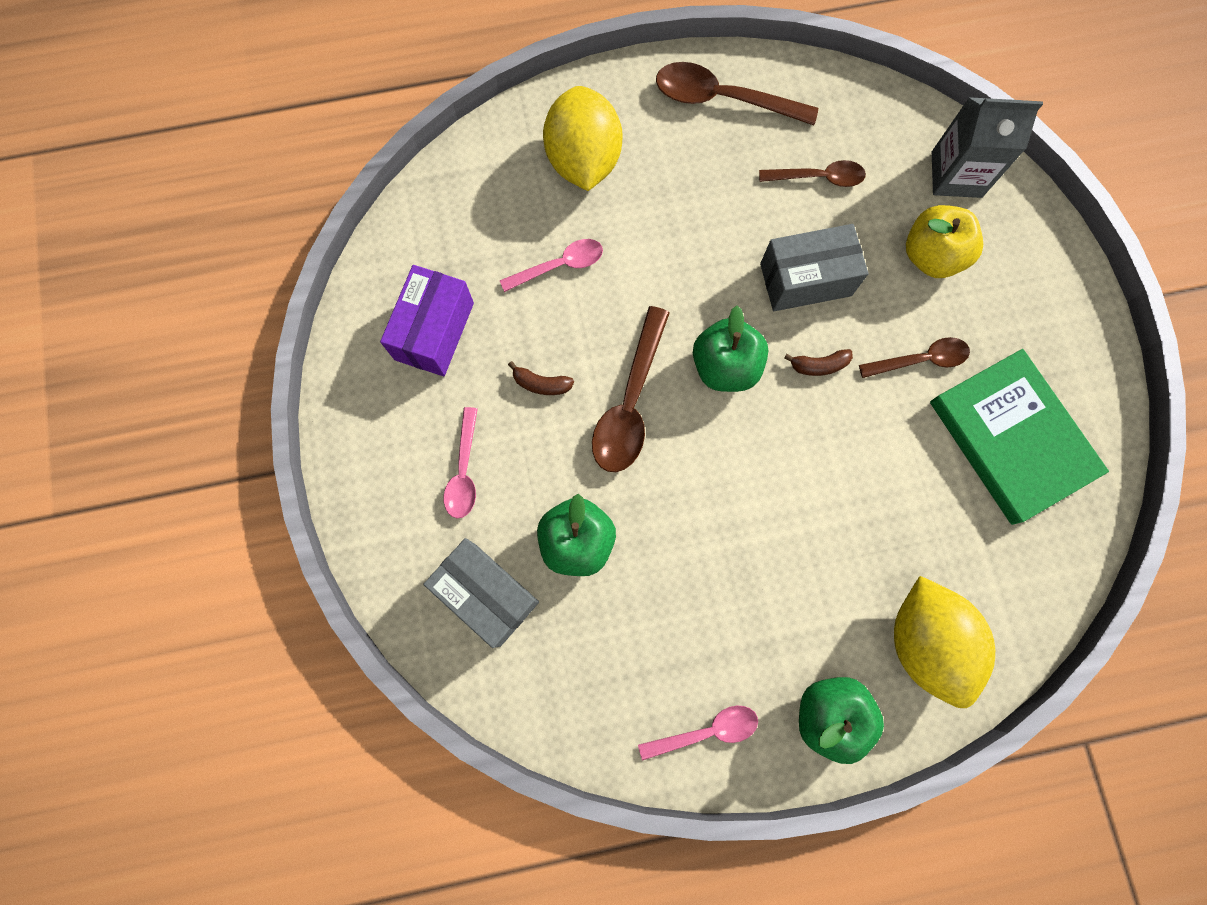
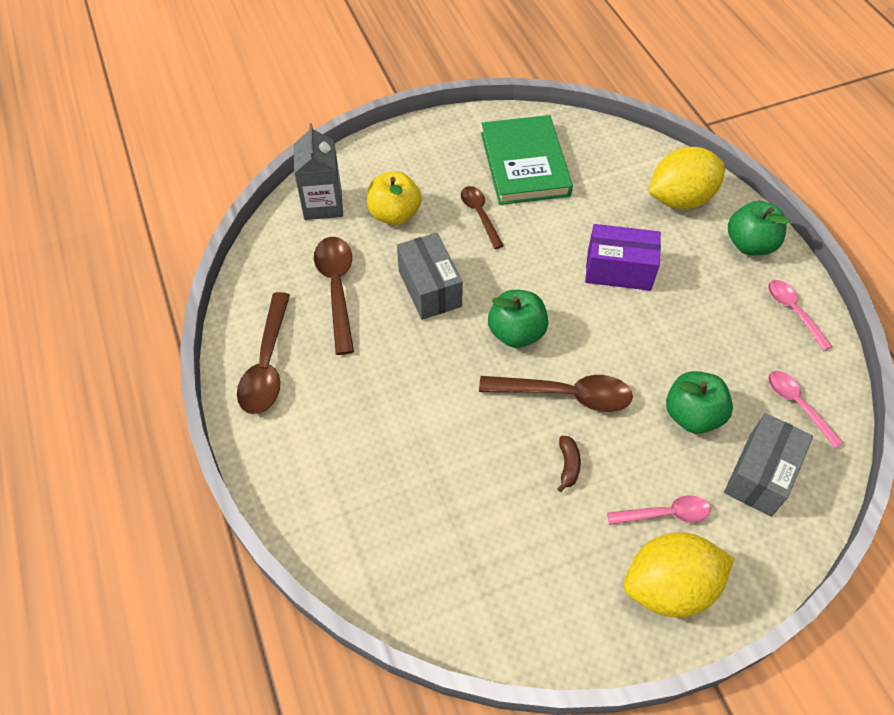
camera: 100 degrees left, 20 degrees down
(434, 331) = (542, 568): purple box -> purple box (618, 270)
(559, 266) = (453, 470): pink spoon -> pink spoon (797, 405)
(583, 160) = (342, 468): yellow lemon -> yellow lemon (669, 586)
(818, 177) = (337, 289): brown spoon -> brown spoon, size x1.60
(818, 365) = (499, 273): brown banana -> none
(1011, 438) = (525, 164): green book -> green book turned 60 degrees counterclockwise

